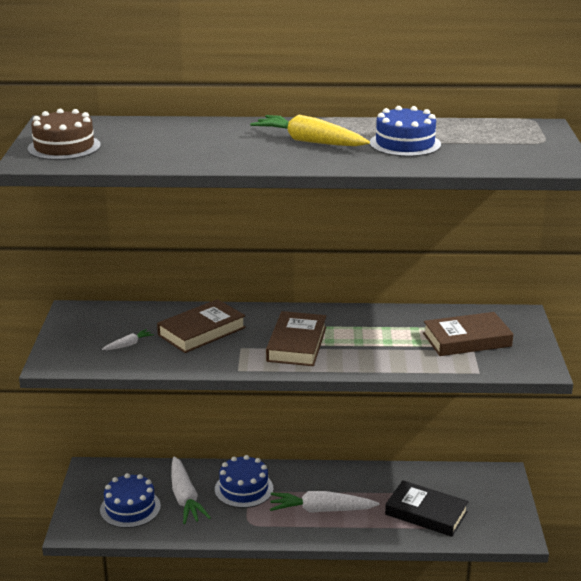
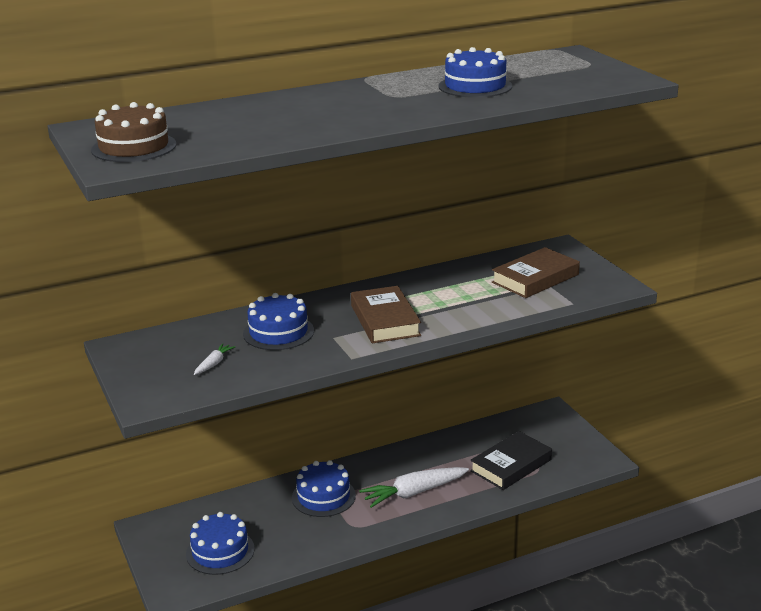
camera: 25 degrees left, 0 degrees up
(185, 498) = (270, 523): white carrot -> none
(201, 331) = (278, 332): brown book -> blue cake
(309, 141) = (383, 99): yellow carrot -> none
(426, 513) = (511, 465): black book -> black book turned 45 degrees counterclockwise

